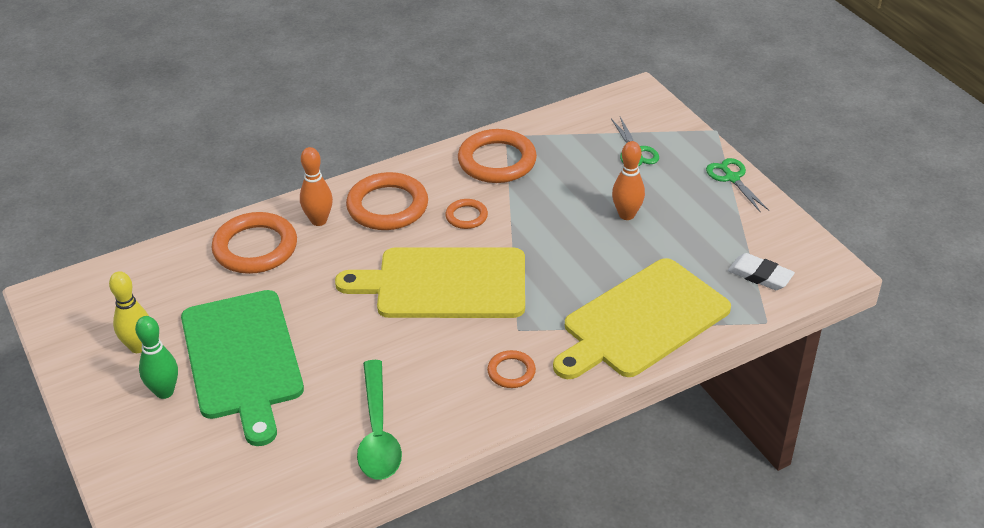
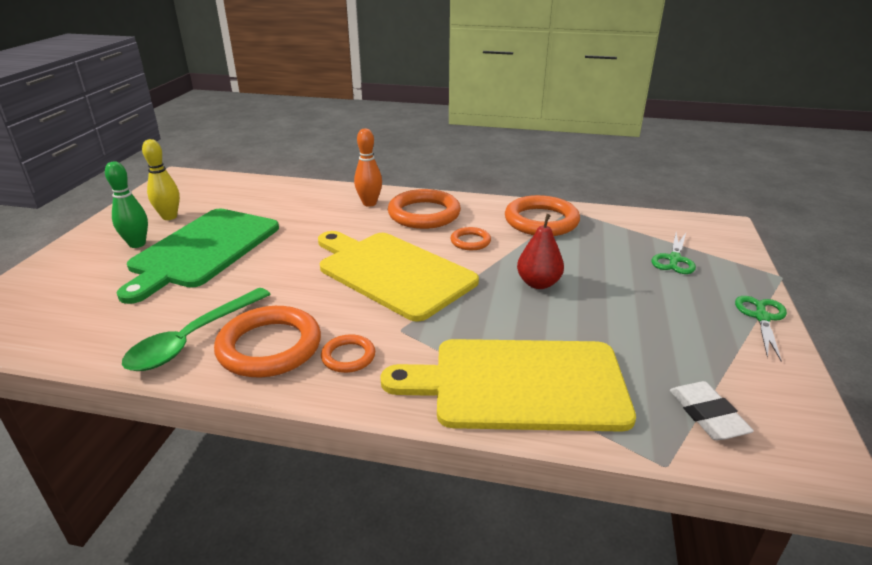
camera: 40 degrees right, 10 degrees down
(255, 248) = (311, 200): orange ring -> orange ring (269, 347)
(565, 230) = (538, 283): none -> red pear
(626, 215) = (610, 297): orange bowling pin -> none

